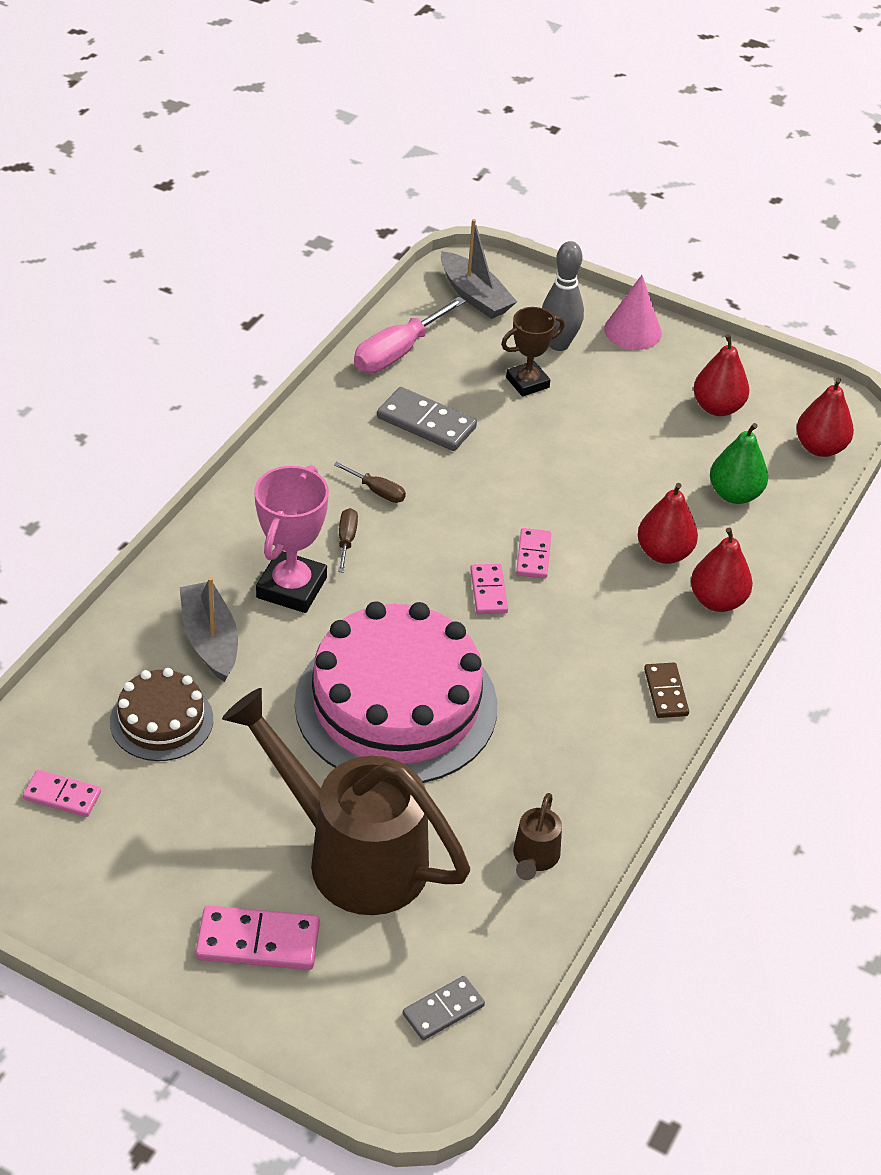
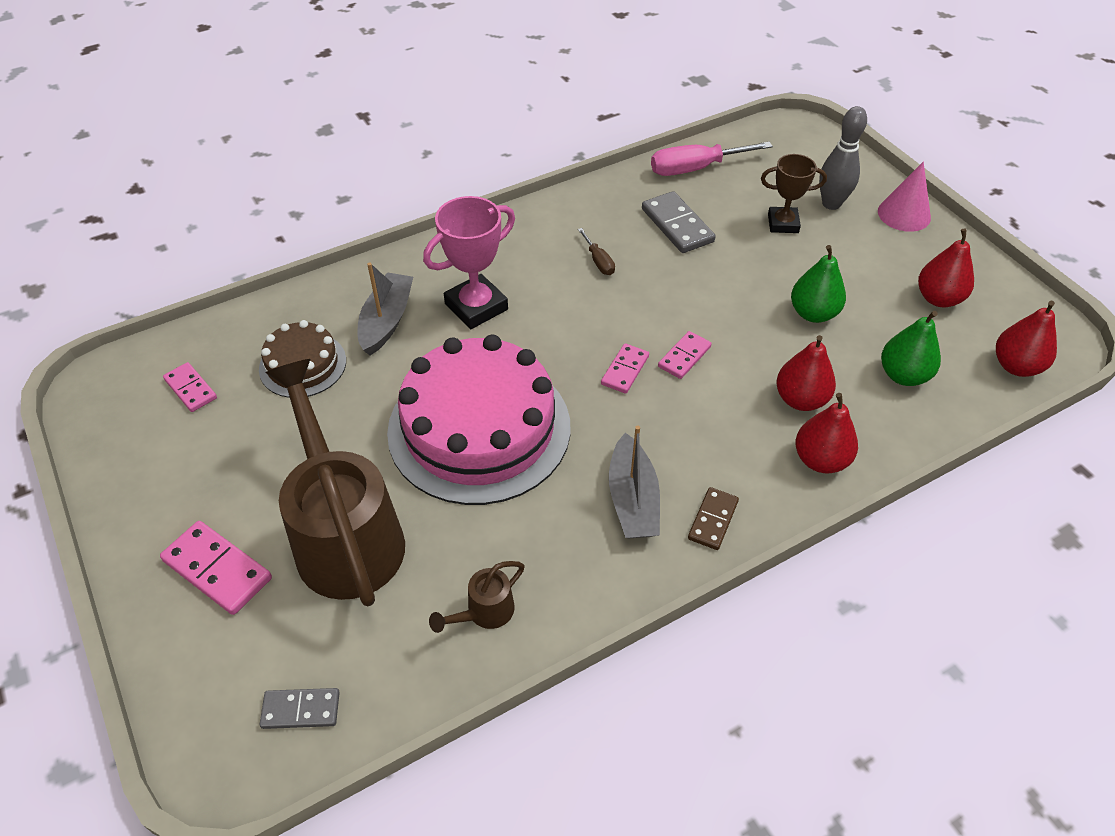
camera: 35 degrees right, 5 degrees up
(346, 540) = (546, 288): brown screwdriver -> none
(475, 296) = (788, 148): grey boat -> grey boat (633, 499)
(619, 465) = (813, 313): none -> green pear

